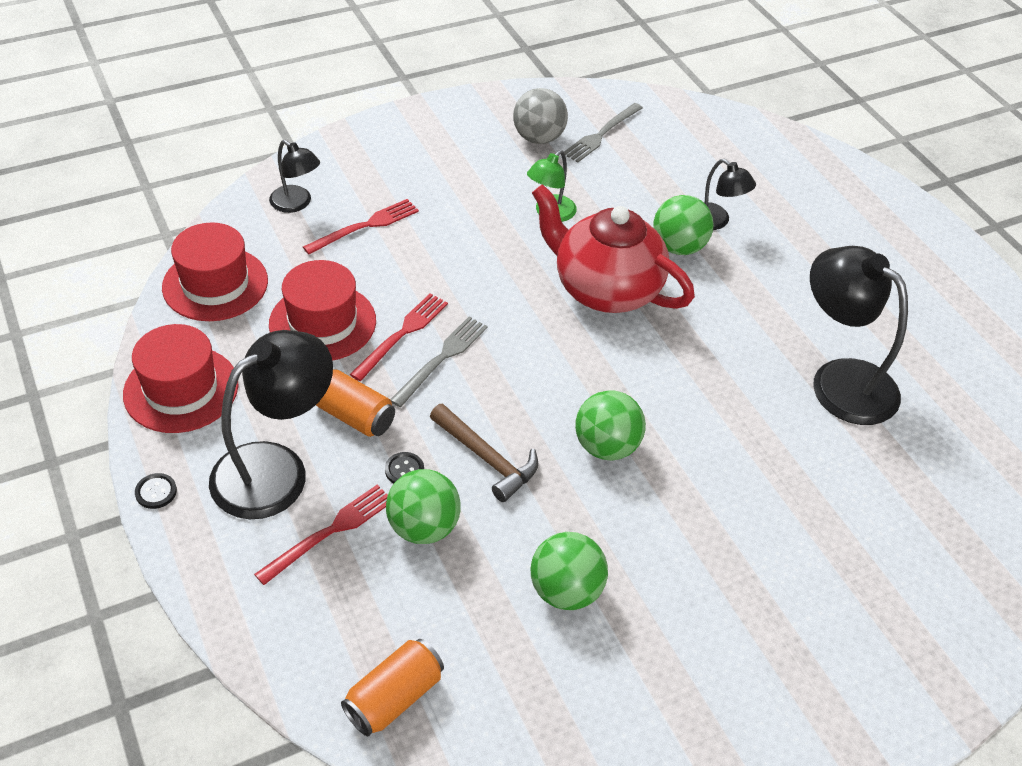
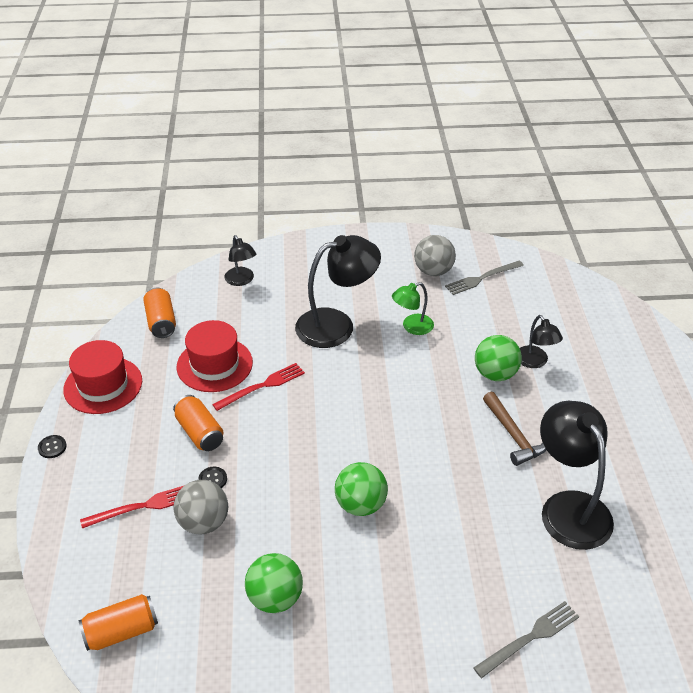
camera: 25 degrees right, 5 degrees down
(215, 284) = (161, 322): red hat -> orange can
(276, 469) = (132, 454): black lamp -> black lamp (336, 325)
(365, 226) = (278, 306): red fork -> none
(423, 527) = (203, 522): green ball -> grey ball
(441, 359) = (279, 410): grey fork -> grey fork (529, 638)
(487, 458) = (272, 488): brown hammer -> brown hammer (514, 435)
(605, 289) = (422, 391): red teapot -> none

